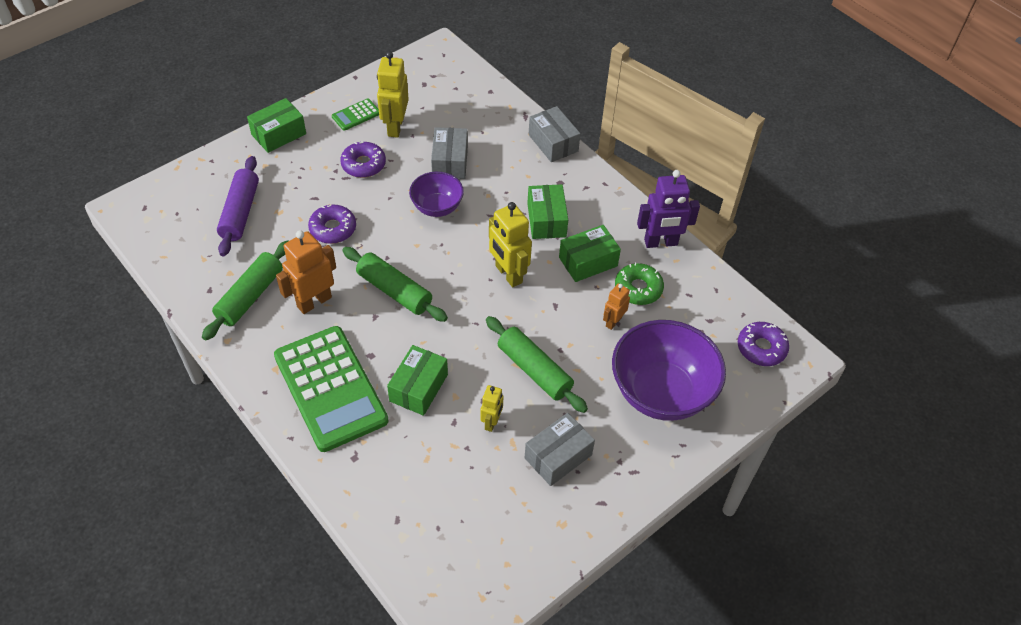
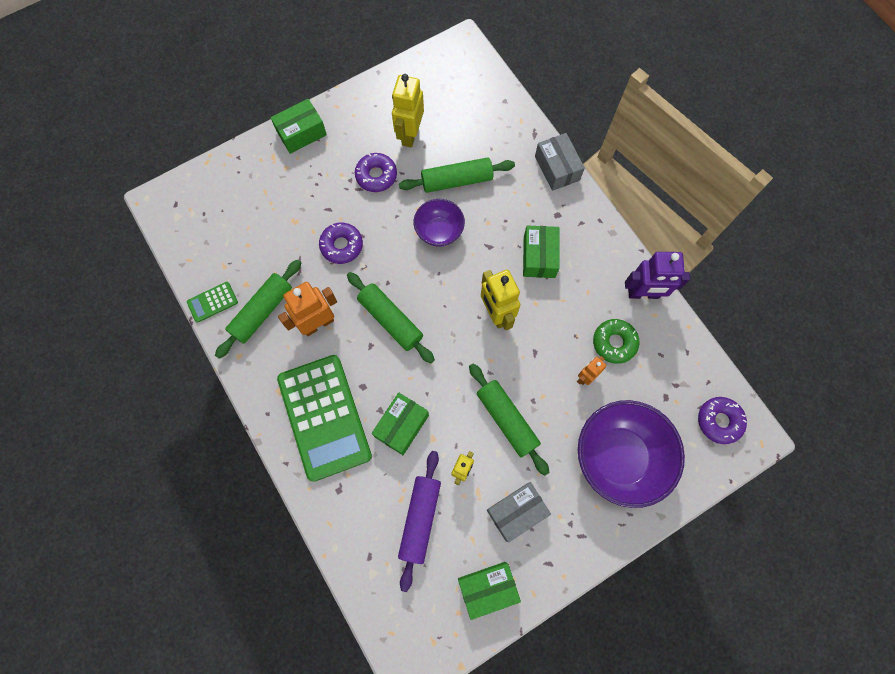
camera: 10 degrees right, 20 degrees up
(240, 212) = (260, 218): purple rolling pin -> purple rolling pin (420, 519)
(356, 115) = (375, 117): green calculator -> green calculator (212, 302)
(450, 162) = (456, 180): grey box -> green rolling pin
(588, 261) = (571, 307): green box -> green box (487, 588)

